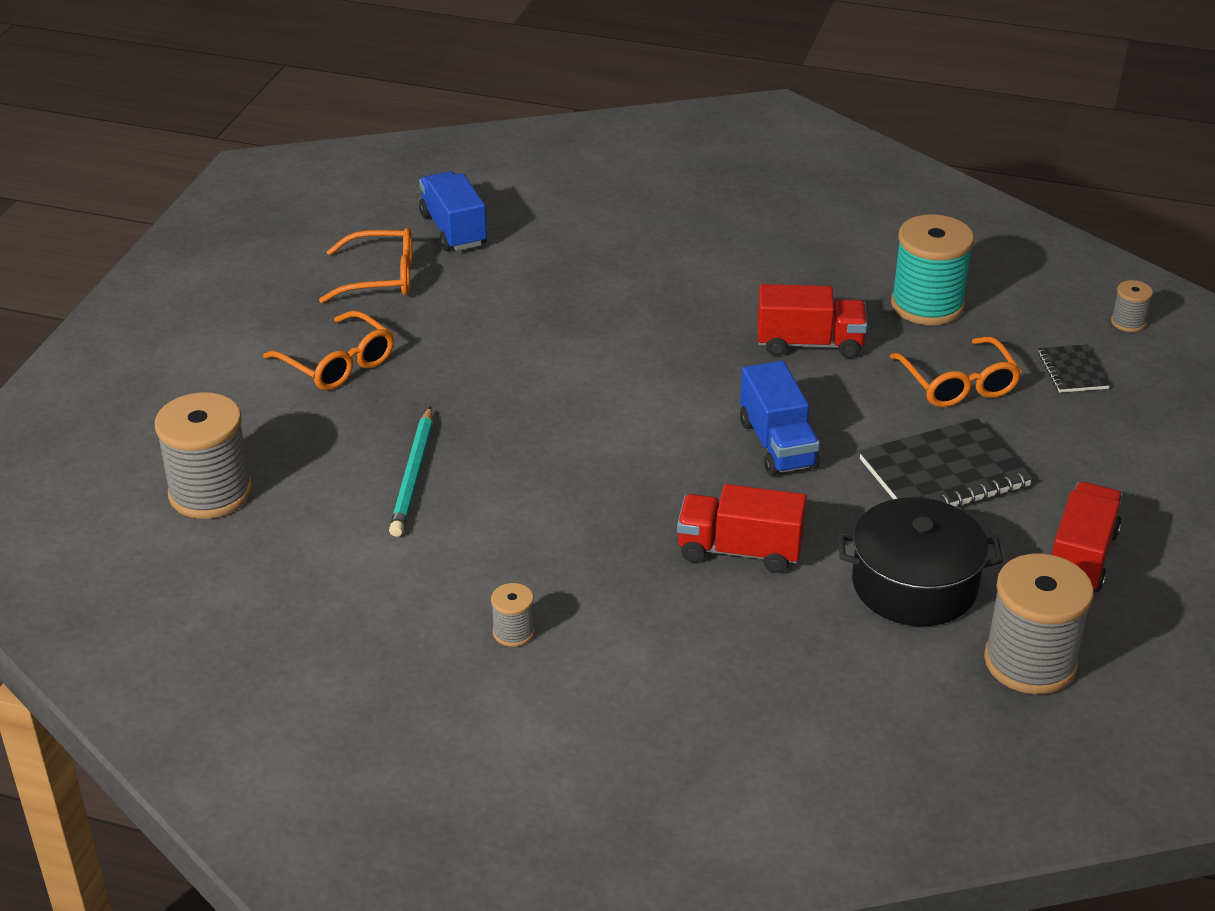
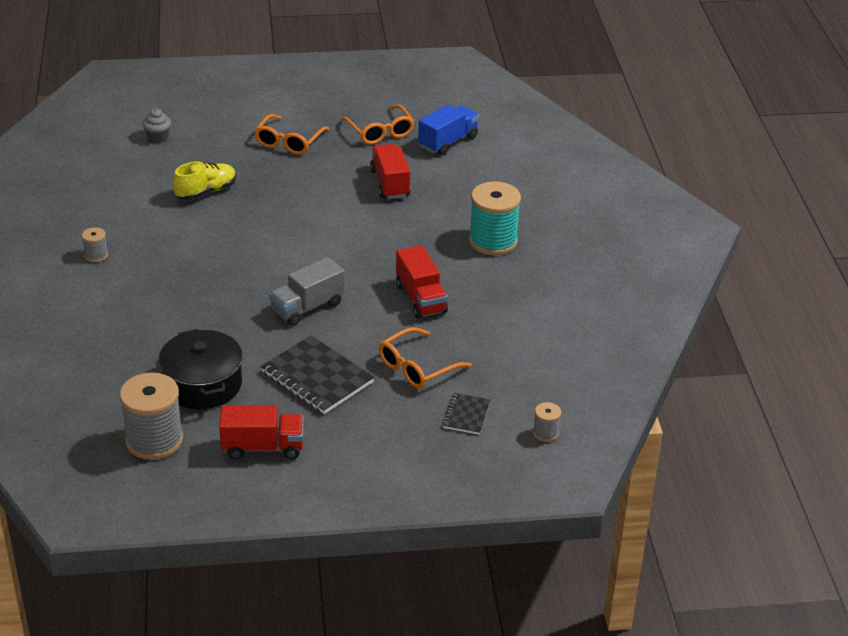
camera: 65 degrees right, 0 degrees up
(210, 493) = (158, 137): grey spool -> grey cupcake
(413, 475) = (206, 191): turquoise pencil -> yellow shoe
(739, 551) = (200, 314): red truck -> red truck (390, 184)
(777, 444) = (307, 307): blue truck -> grey truck
(927, 305) = (500, 338): turquoise spool -> turquoise spool (493, 241)
(1072, 371) = (466, 415): black notebook -> black notebook turned 45 degrees counterclockwise

